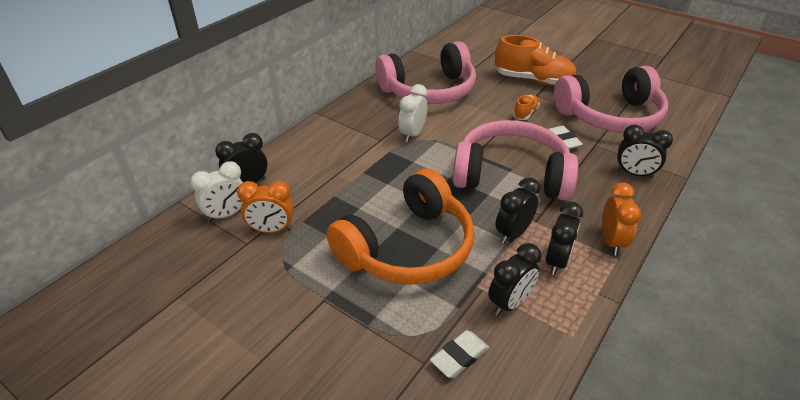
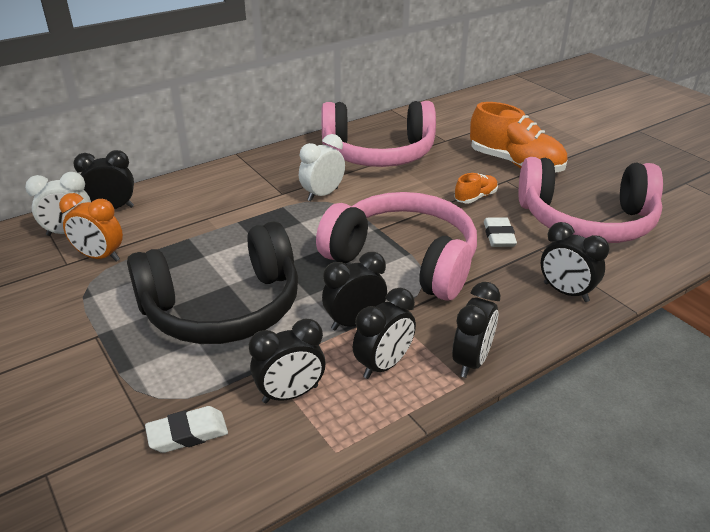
camera: 20 degrees right, 5 degrees down
(408, 247) = (223, 307): orange headphones -> black headphones
(611, 241) = (471, 361): orange clock -> black clock

